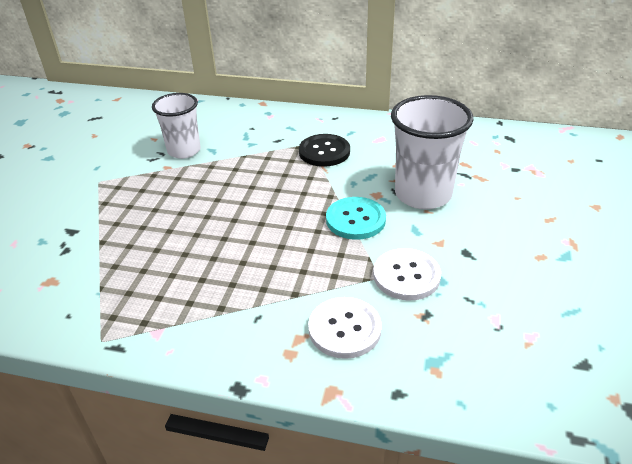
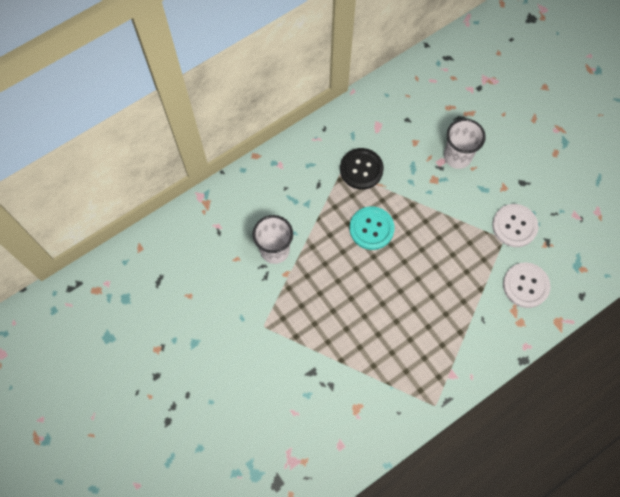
camera: 50 degrees left, 30 degrees up
(355, 220) = (447, 210): turquoise button -> turquoise button (371, 229)
(423, 194) = (457, 156): white cup -> white cup, size x0.66

